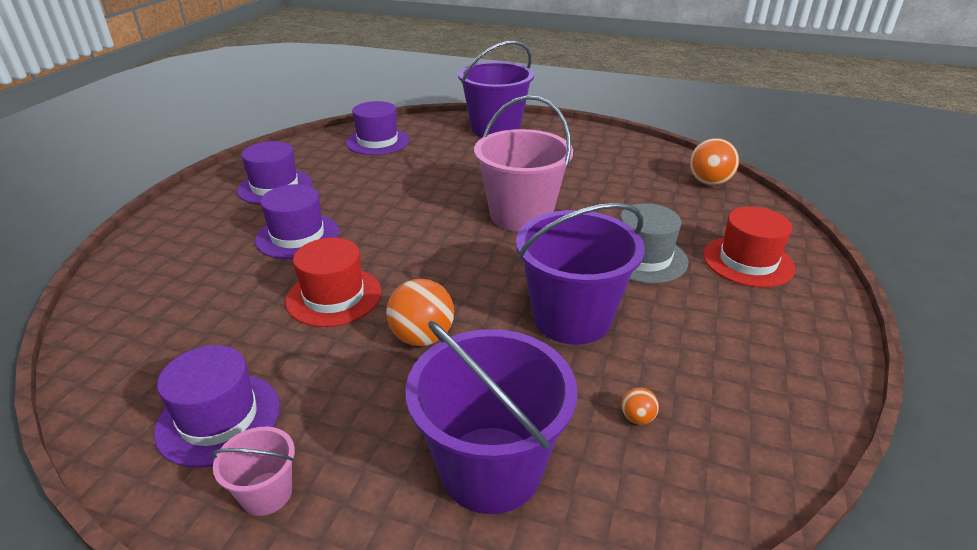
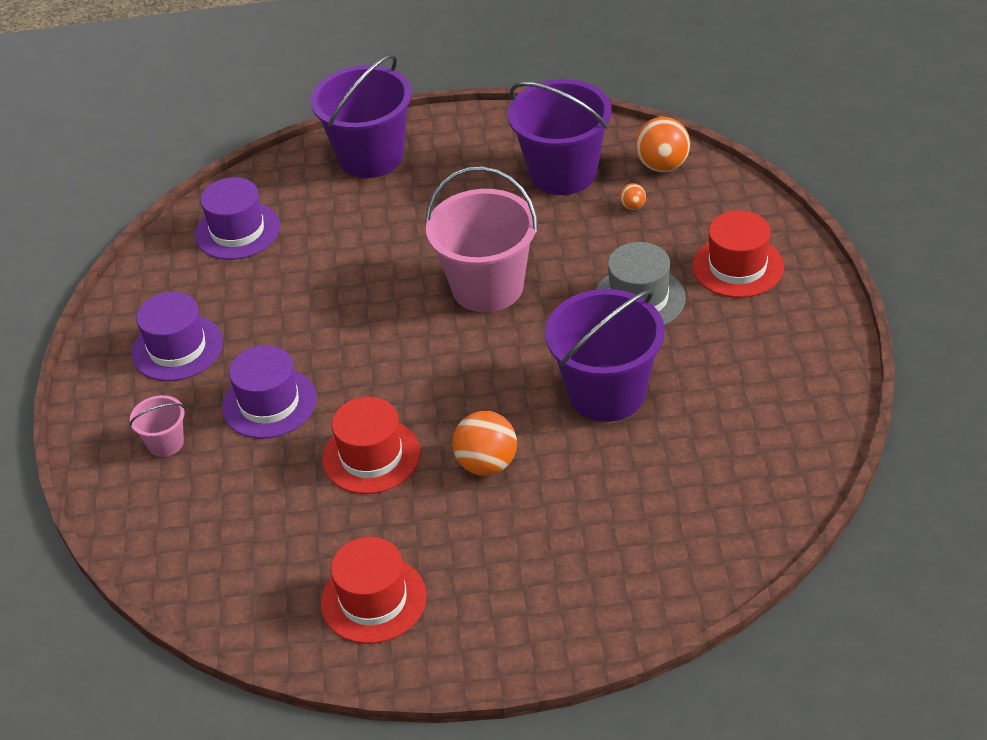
camera: 20 degrees left, 10 degrees up
(219, 418) = (373, 600): purple hat -> red hat
(266, 493) = (464, 632): pink bucket -> pink bucket (166, 443)
(491, 468) = (616, 547): purple bucket -> purple bucket (563, 173)
(637, 418) = (704, 464): orange ball -> orange ball (632, 206)

